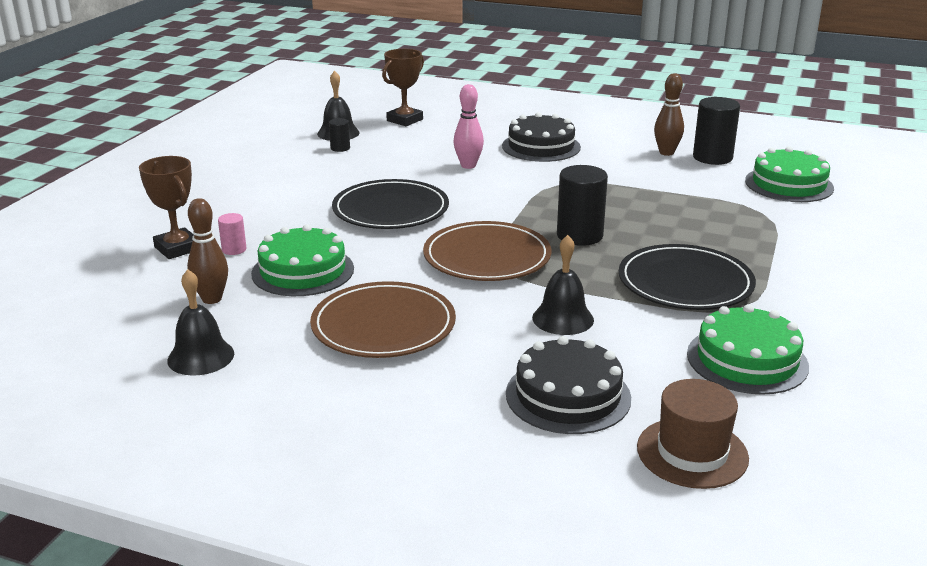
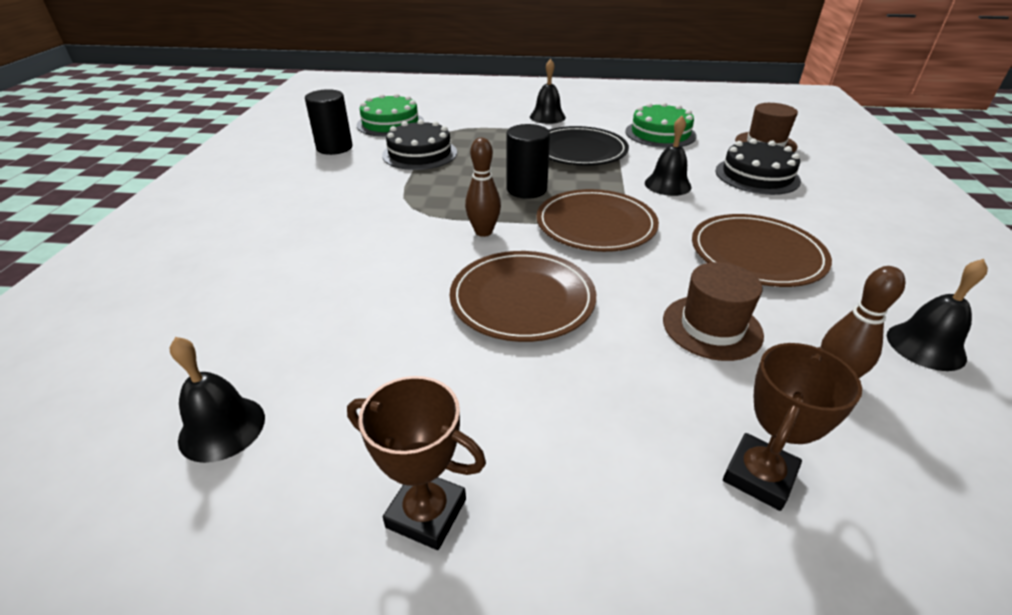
camera: 105 degrees left, 10 degrees up
(234, 250) = (713, 406): pink cylinder -> none
(303, 271) = (712, 327): green cake -> brown hat
(340, 148) = (304, 403): black cylinder -> none
(390, 210) = (522, 299): black plate -> brown plate
(404, 120) = (168, 358): brown trophy -> brown trophy (426, 513)
(468, 165) = (369, 267): pink bowling pin -> none
(541, 146) = (303, 228): black cake -> black cake (420, 153)
(666, 153) = (322, 165): brown bowling pin -> brown bowling pin (483, 232)
(822, 282) = (547, 117): none -> black bell

